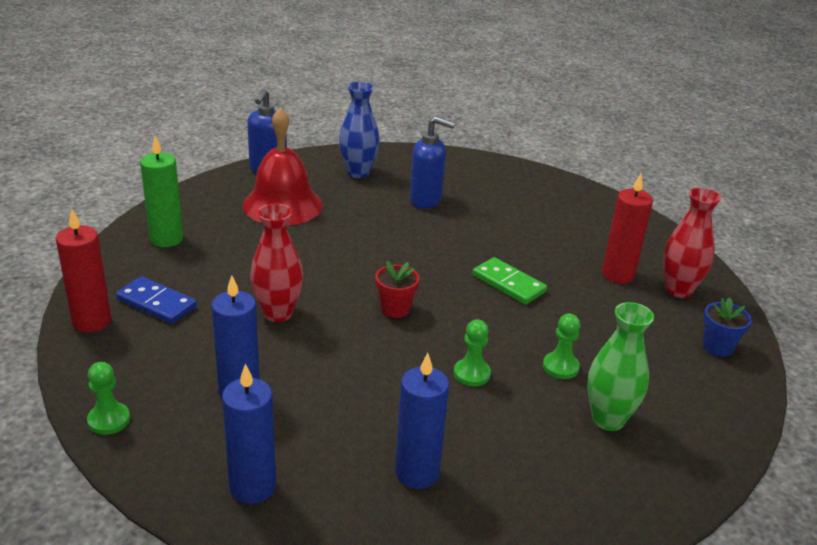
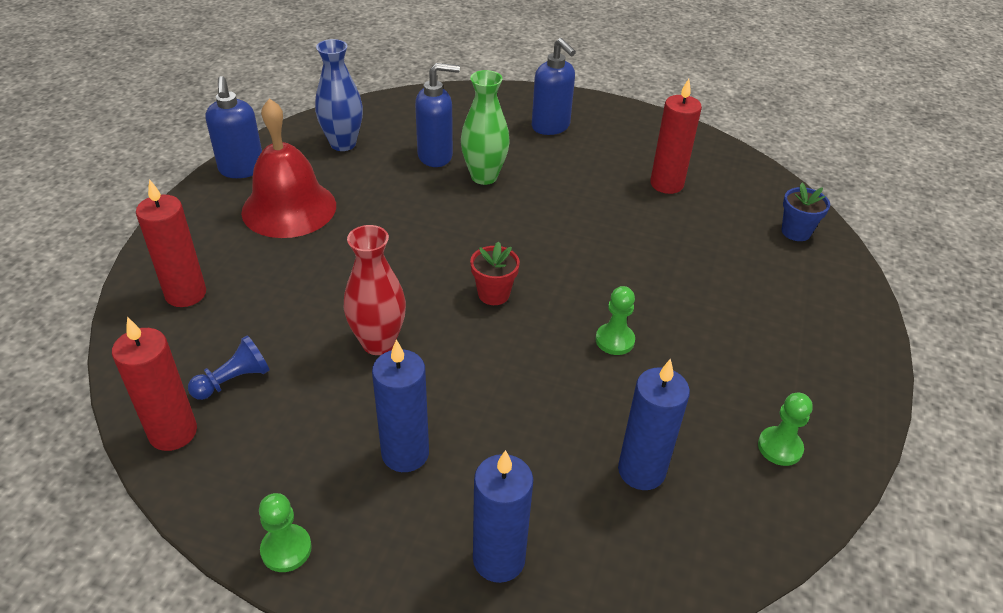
camera: 25 degrees left, 10 degrees up
(156, 303) = (234, 380): blue domino -> blue pawn
(166, 239) = (186, 294): green candle -> red candle
(508, 284) = (579, 227): green domino -> none
(544, 204) = (551, 127): none -> blue soap dispenser
(560, 367) = (686, 302): green pawn -> green pawn (779, 447)
(608, 419) = (761, 342): green vase -> green vase (484, 177)
(678, 290) = (726, 183): red vase -> none

